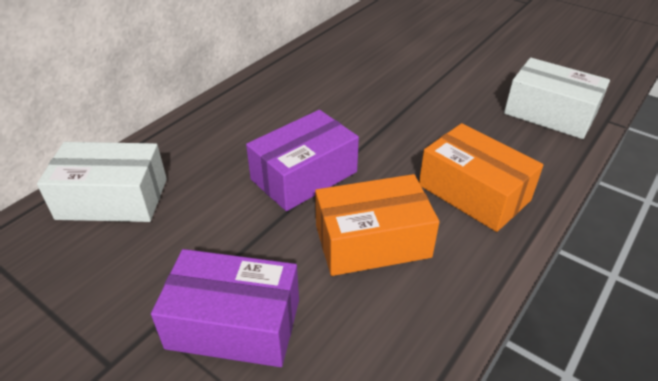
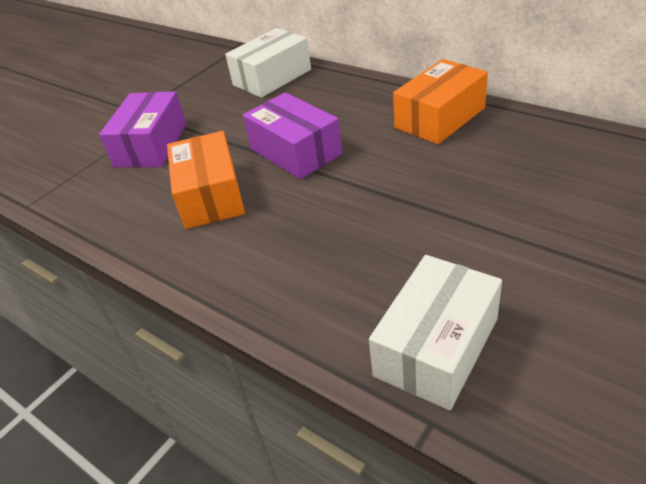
camera: 95 degrees right, 0 degrees up
(112, 198) = (272, 77): white box -> white box turned 45 degrees clockwise
(474, 192) = (266, 258): orange box -> orange box (440, 118)

